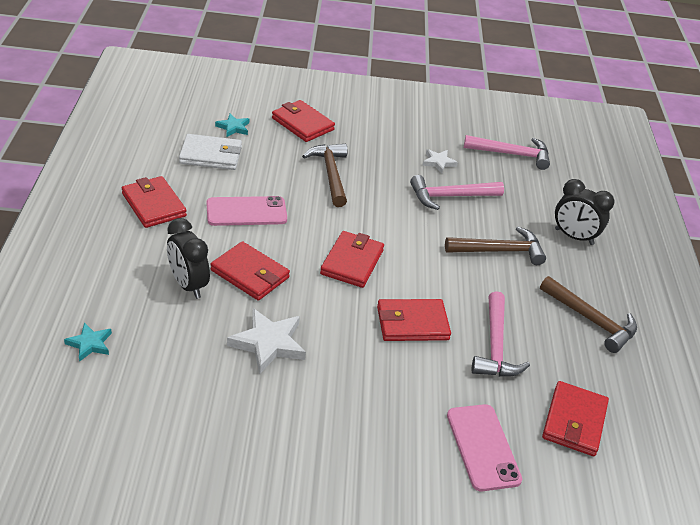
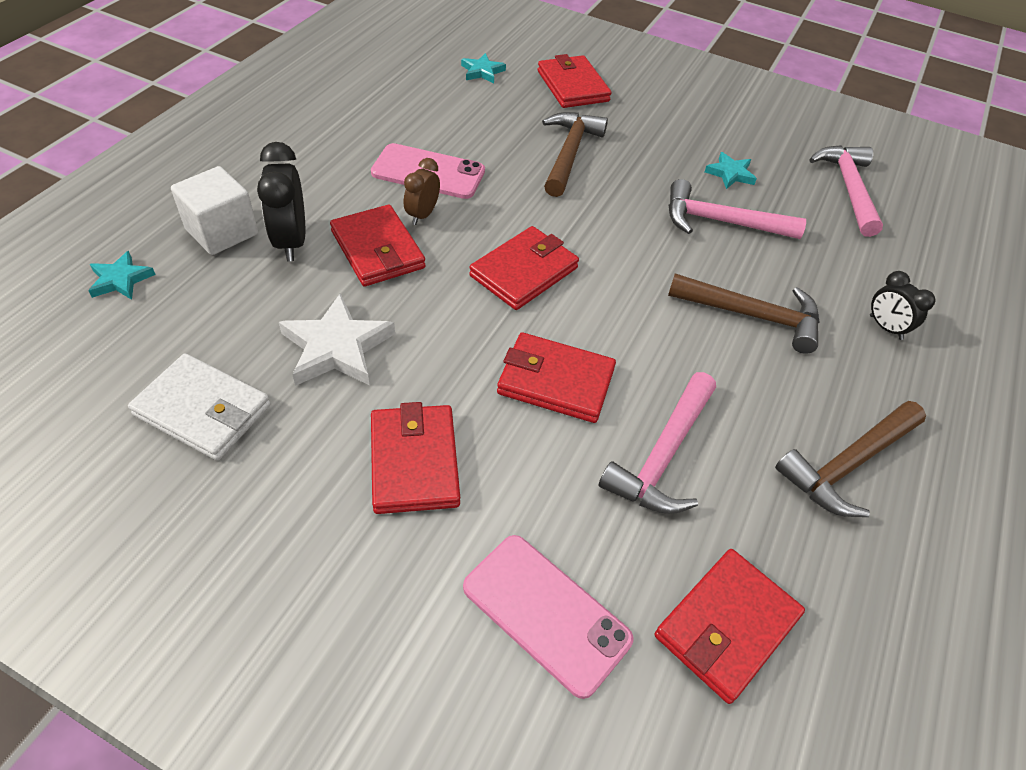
camera: 25 degrees right, 10 degrees up
(135, 292) = (222, 232): none -> white cube
(154, 205) = (322, 136): red wallet -> red wallet (414, 462)
(211, 155) = (432, 96): white wallet -> white wallet (203, 410)
(263, 242) = (422, 215): none -> brown clock
(438, 162) = (730, 174): white star -> turquoise star
(482, 447) = (546, 613): pink phone -> pink phone turned 60 degrees counterclockwise
(512, 154) = (848, 188): pink hammer -> pink hammer turned 120 degrees counterclockwise
(574, 237) = (885, 327): black clock -> black clock, size x0.62
(591, 320) = (847, 465): brown hammer -> brown hammer turned 75 degrees clockwise

